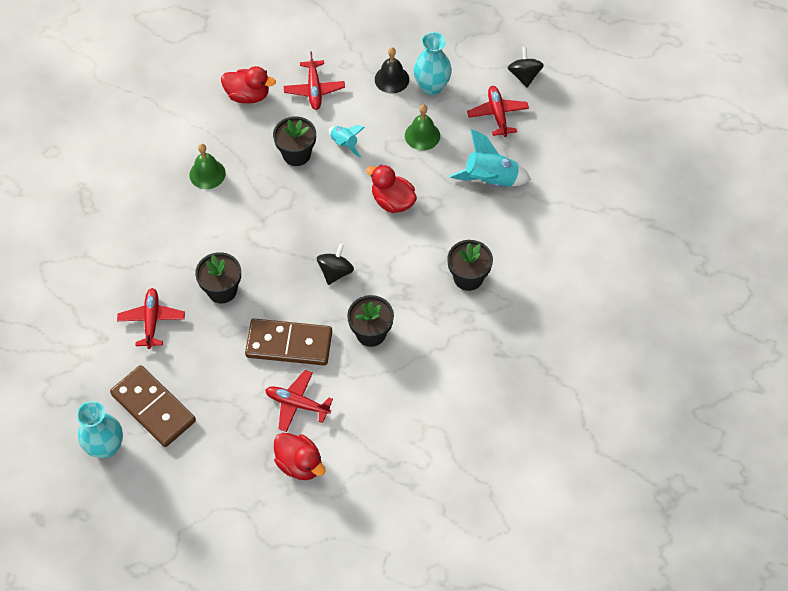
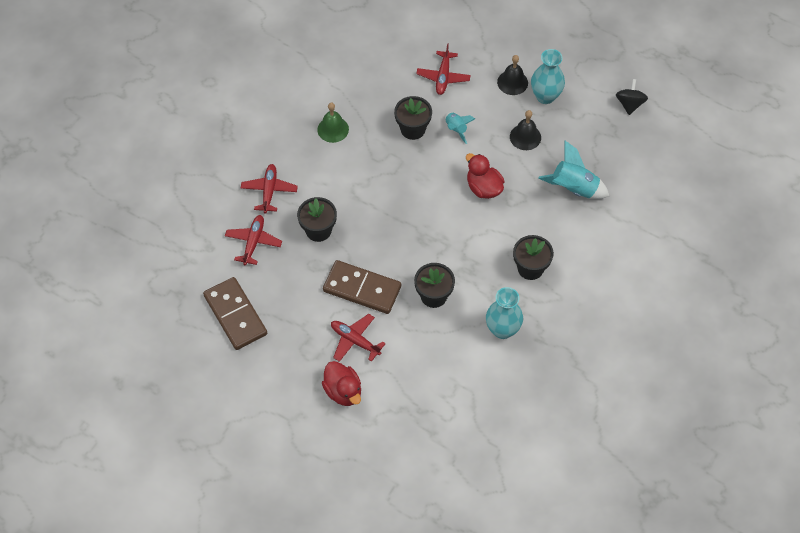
camera: 15 degrees right, 0 degrees up
(106, 447) = (188, 338): turquoise vase -> turquoise vase (502, 330)
(248, 95) = (385, 70): red duck -> none
(335, 272) = (418, 237): black spinning top -> none
(422, 135) = (525, 137): green bell -> black bell
(497, 114) = (596, 133): red plane -> red plane (269, 191)

